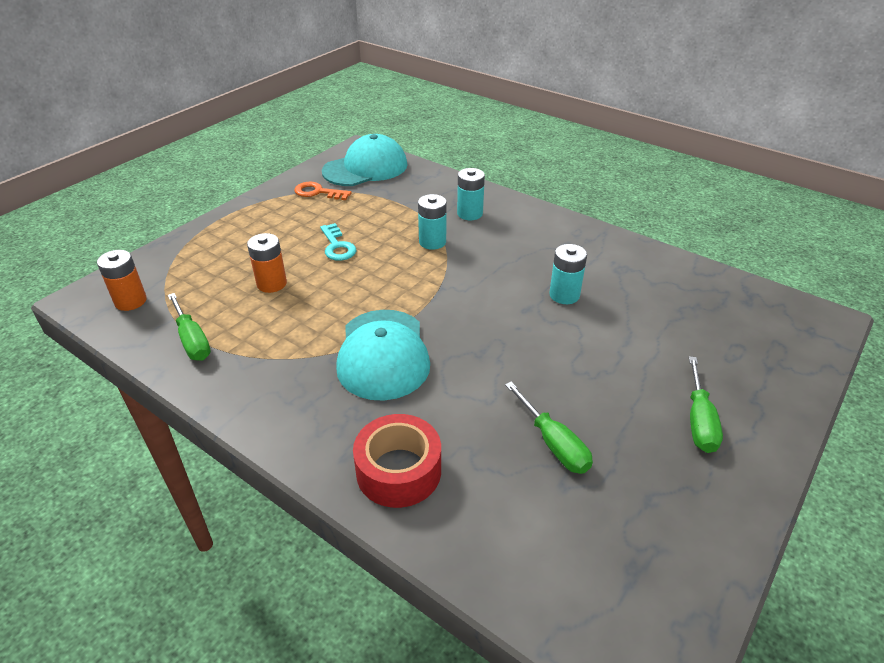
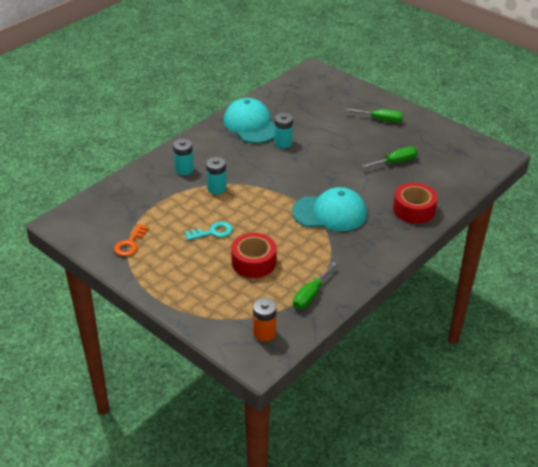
camera: 85 degrees left, 0 degrees up
(192, 340) = (311, 294): green screwdriver -> green screwdriver turned 150 degrees clockwise
(271, 284) = (253, 262): orange battery -> red tape
(365, 168) = (97, 217): turquoise cap -> turquoise cap (251, 125)

